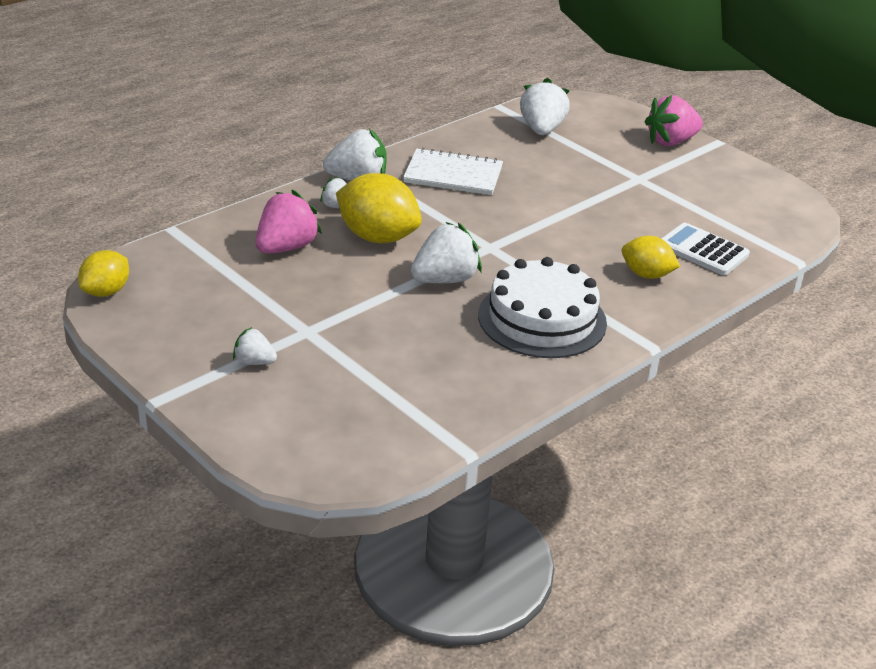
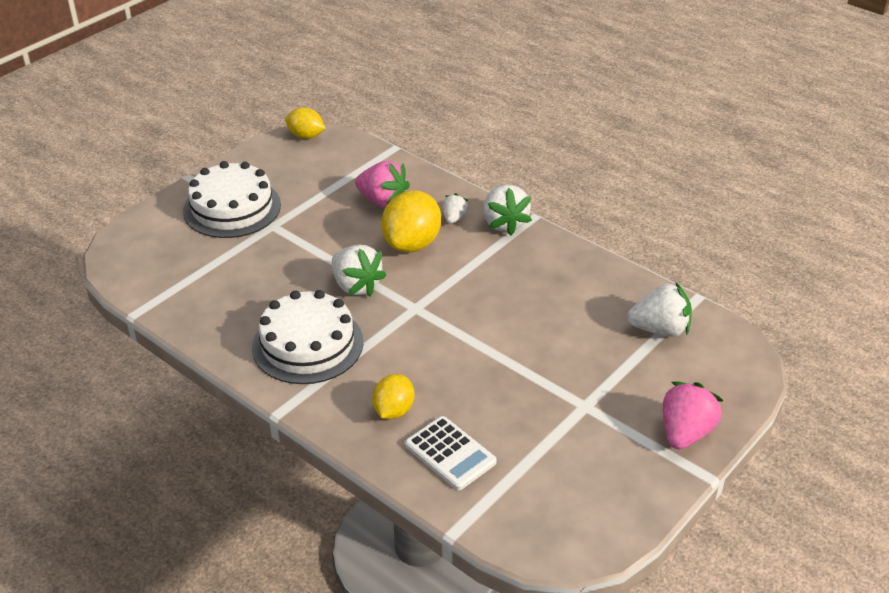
camera: 85 degrees right, 5 degrees up
(254, 362) = (232, 208): white strawberry -> white cake
(453, 175) = (536, 276): white notebook -> none
(671, 142) = (685, 433): pink strawberry -> pink strawberry turned 60 degrees clockwise
(702, 250) = (450, 453): white calculator -> white calculator turned 105 degrees clockwise

